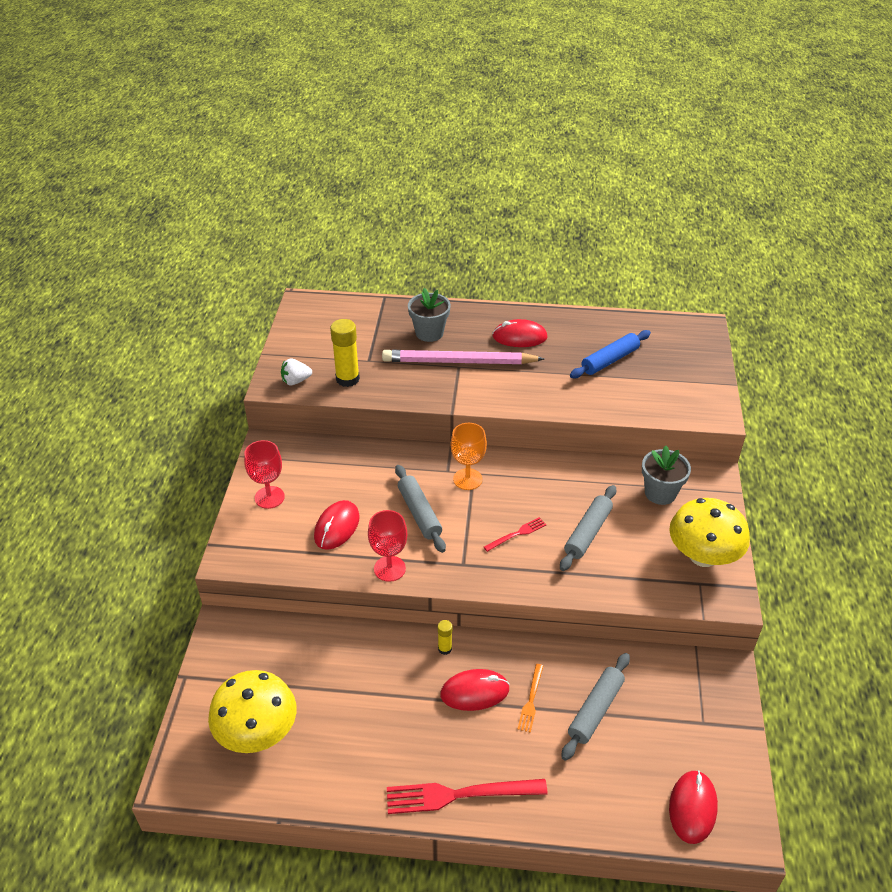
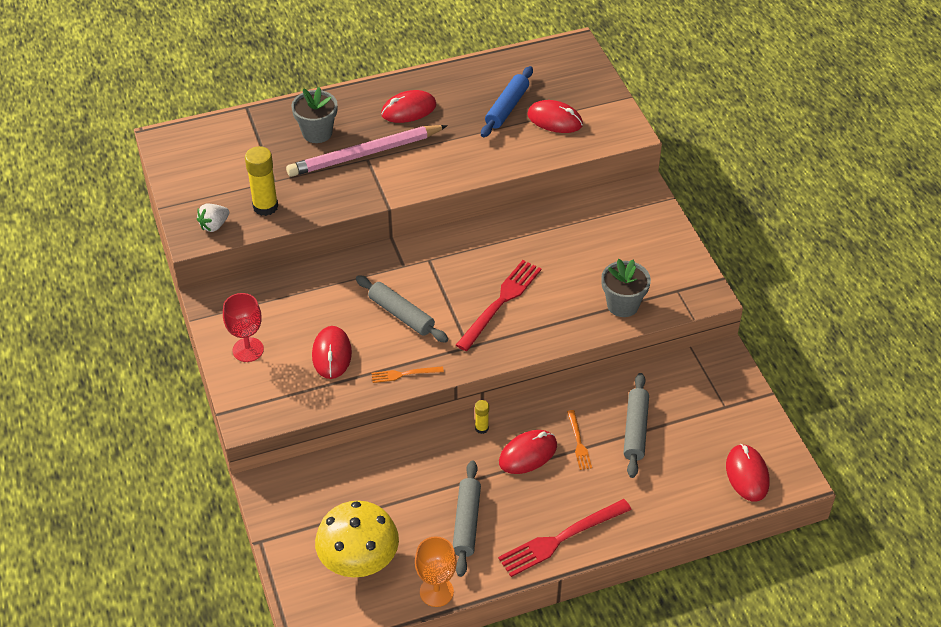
camera: 25 degrees left, 5 degrees up
(389, 568) = (404, 374): red goblet -> orange fork
(467, 479) = (427, 267): orange goblet -> orange goblet (436, 591)
(516, 534) = (500, 303): red fork -> red fork, size x1.92
(588, 533) = (562, 280): grey rolling pin -> grey rolling pin (467, 523)
(649, 383) = (555, 120): none -> red mouse
(660, 493) = (606, 221): grey flower pot -> grey flower pot (622, 305)
(703, 556) = (668, 266): yellow mushroom -> none

